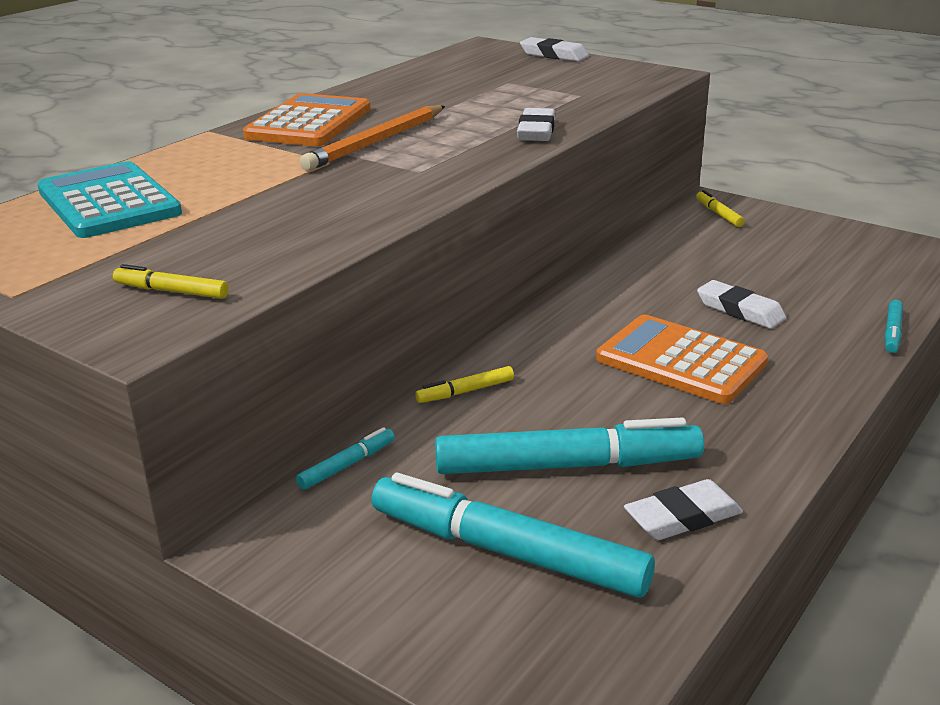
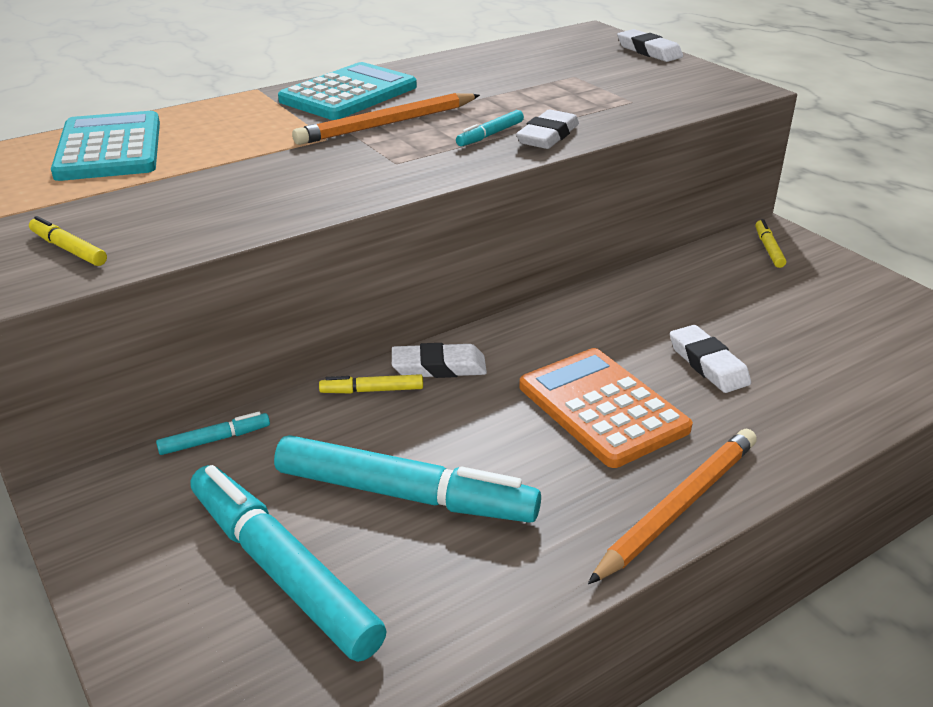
camera: 20 degrees right, 5 degrees up
(309, 123) = (348, 94): orange calculator -> turquoise calculator
(682, 517) = (472, 583): white eraser -> white eraser (439, 367)
(801, 419) = (678, 506): none -> orange pencil
(892, 332) = (860, 429): turquoise marker -> turquoise marker (490, 135)

